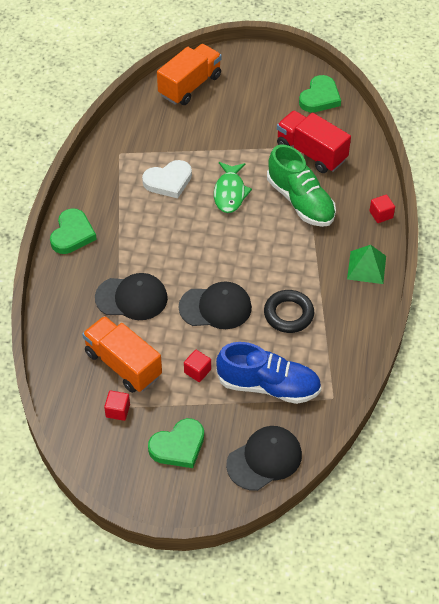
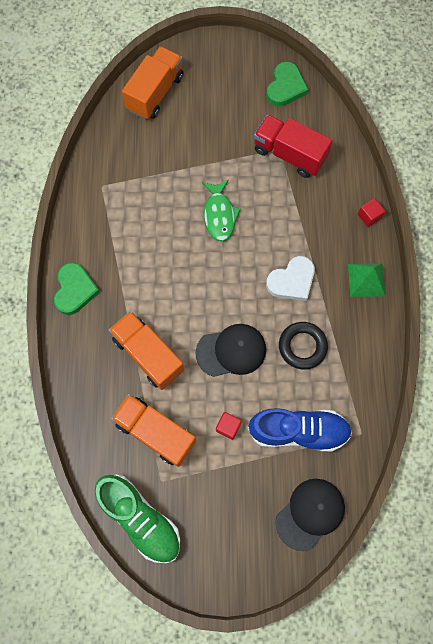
camera: 10 degrees left, 20 degrees up
(118, 410) = (161, 485): red cube -> none
(131, 298) = (148, 354): black cap -> orange truck
(168, 181) = (157, 211): white heart -> white heart (292, 281)
(178, 446) = (226, 514): green heart -> none
(300, 201) = (289, 213): green shoe -> green shoe (140, 518)

